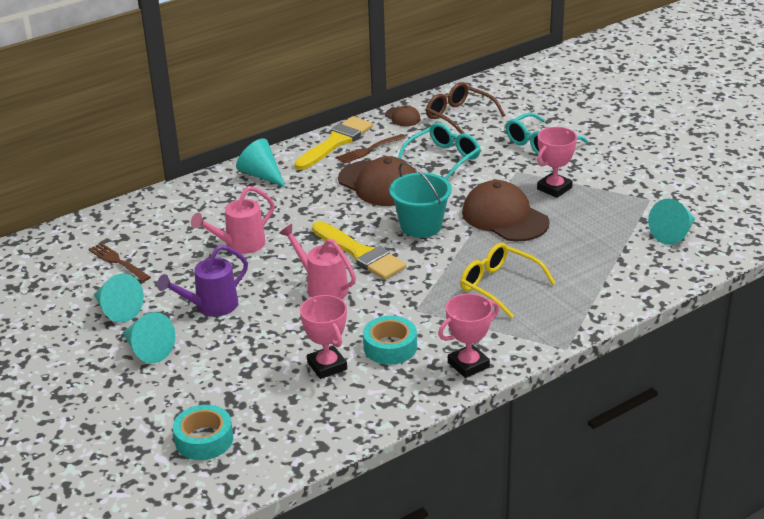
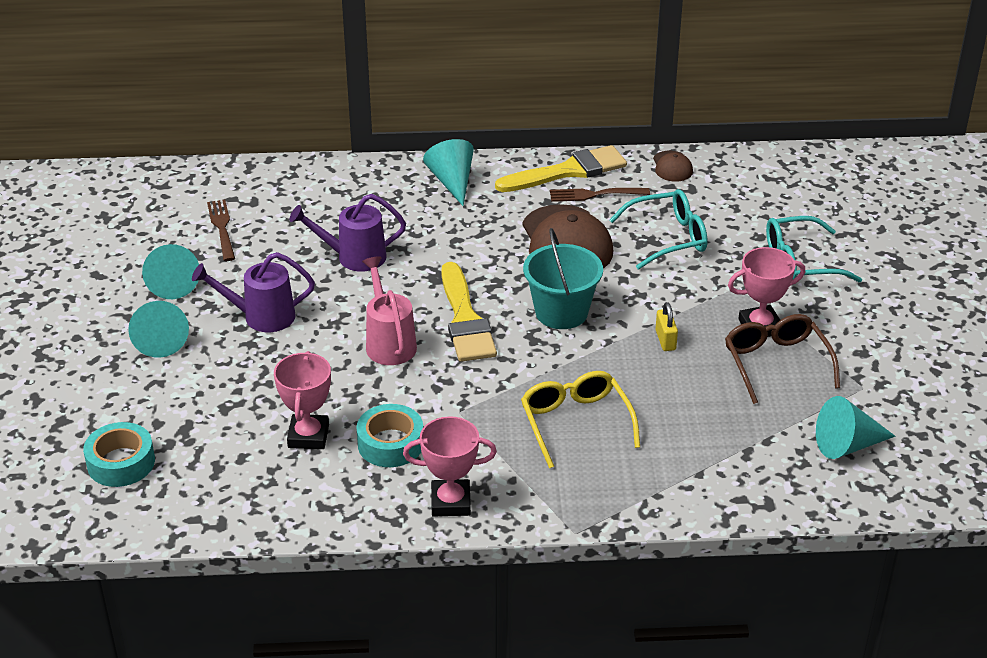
camera: 30 degrees right, 5 degrees up
(239, 245) = (353, 257): pink watering can -> purple watering can
(459, 117) = (738, 190): brown glasses -> brown glasses (776, 364)
(505, 217) = (665, 340): brown cap -> yellow padlock

